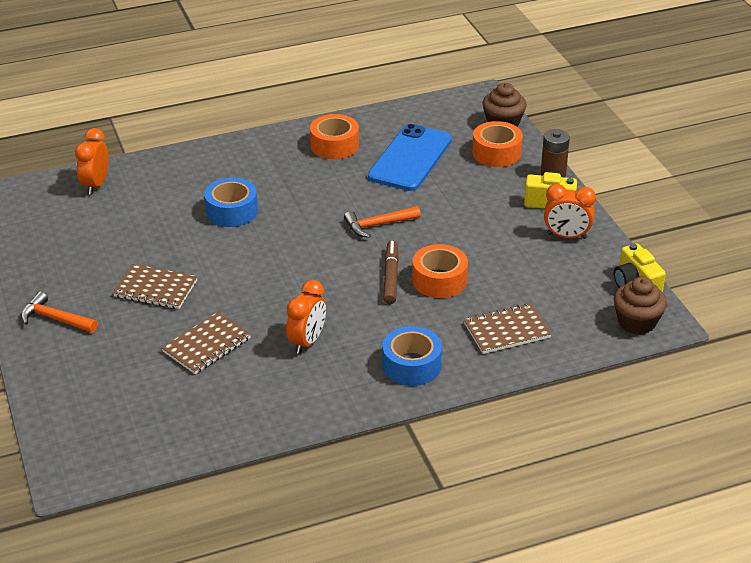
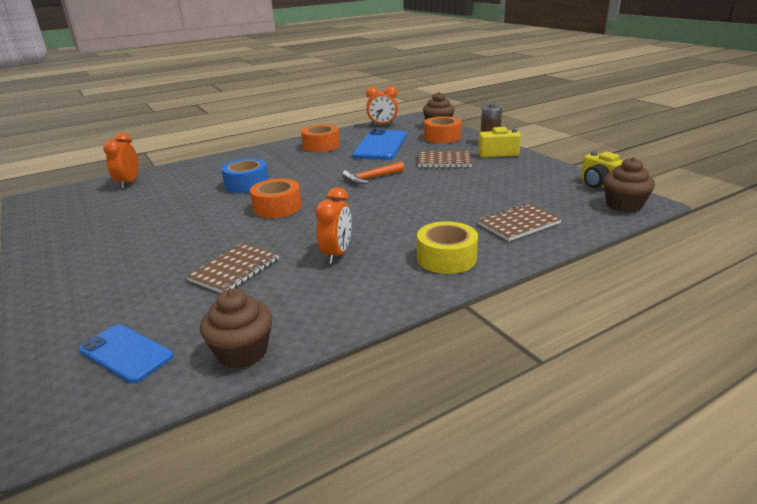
camera: 10 degrees left, 10 degrees down
(56, 319) = (74, 270): orange hammer -> none
(112, 422) = (126, 353): none -> blue phone
(155, 288) = (180, 236): brown notebook -> brown notebook (444, 161)
(205, 437) = (242, 352): none -> brown cupcake
(391, 277) = (396, 204): brown marker -> none
(411, 365) = (446, 258): blue tape -> yellow tape
(439, 280) = (439, 201): orange tape -> orange tape (277, 207)
(566, 236) = (524, 167): orange clock -> orange clock (382, 125)

